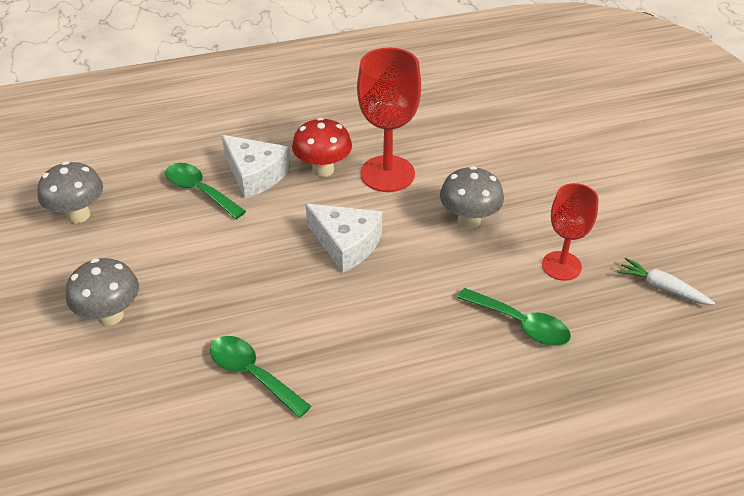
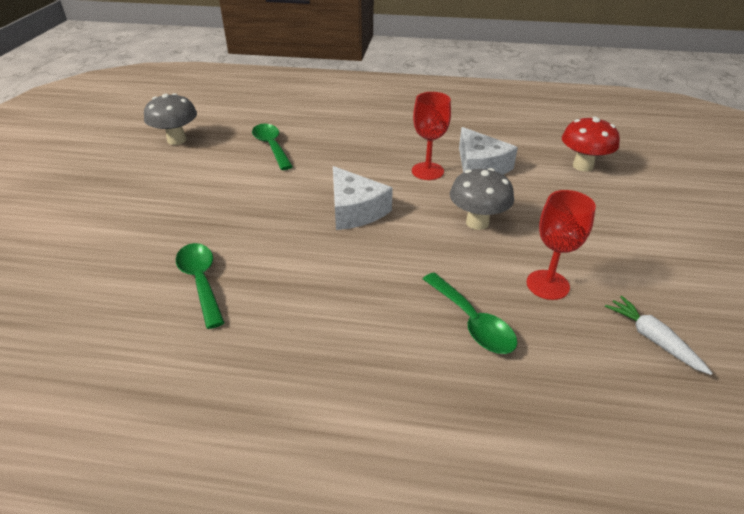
camera: 25 degrees right, 5 degrees down
(110, 315) = (138, 206): grey mushroom -> none
(255, 174) = (321, 146): white cheese -> white cheese (480, 167)
(323, 169) = (376, 156): red mushroom -> red mushroom (582, 166)
(387, 174) = (427, 171): red goblet -> red goblet, size x0.65

